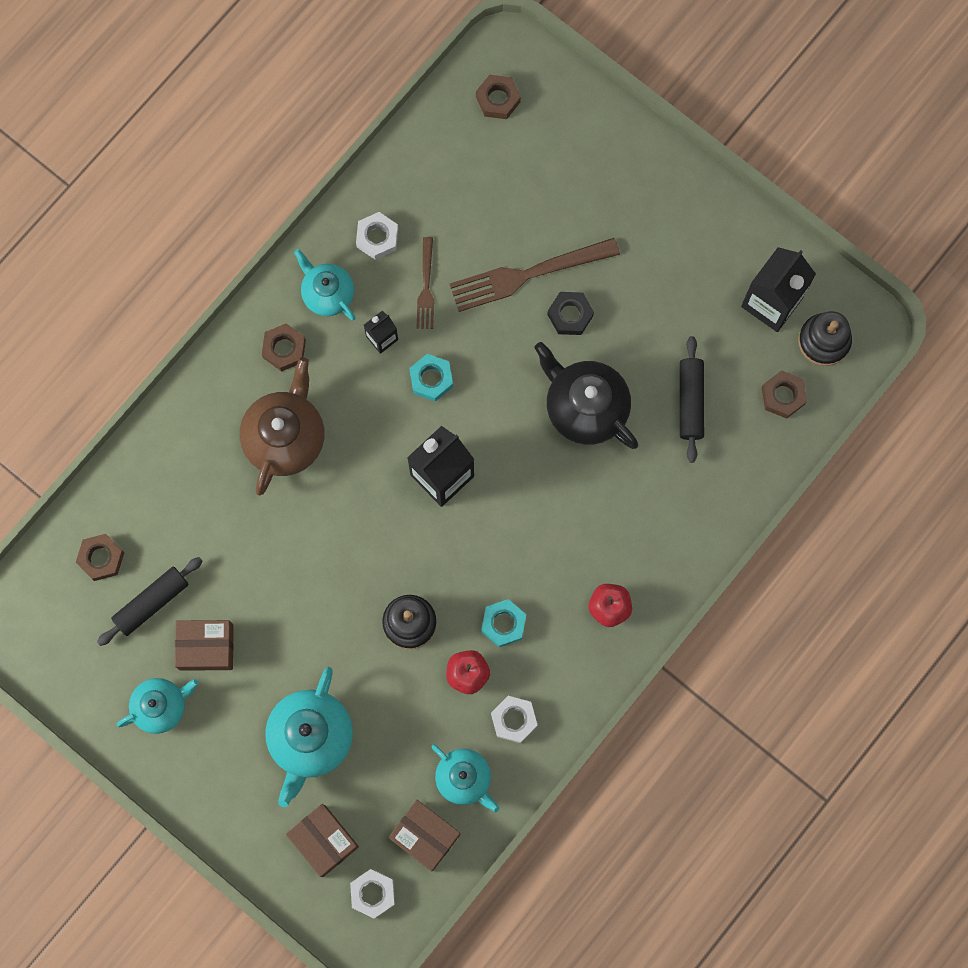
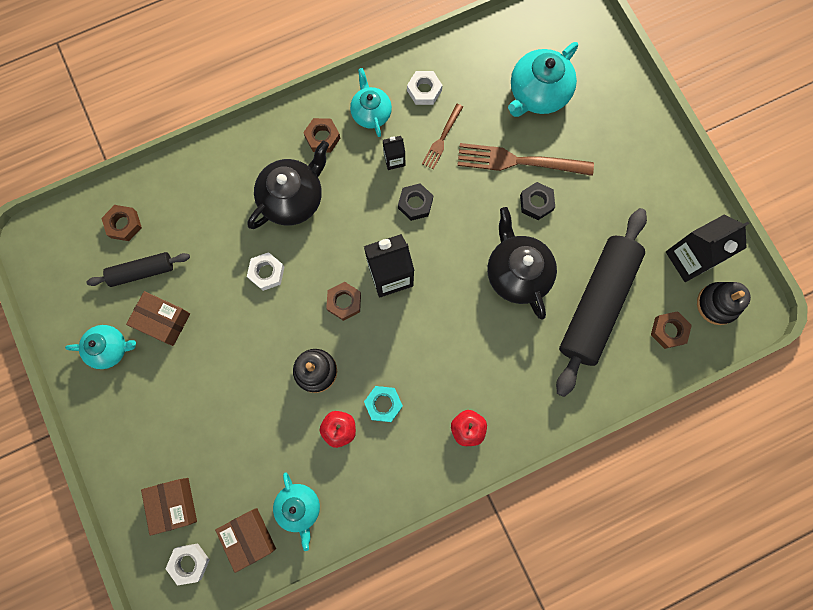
camera: 25 degrees right, 0 degrees up
(285, 437) = (293, 198): brown teapot -> black teapot
(310, 738) = (203, 422): turquoise teapot -> turquoise teapot (537, 94)
(431, 379) = (415, 204): turquoise nut -> black nut
(498, 99) = (553, 33): brown nut -> brown nut (344, 302)
(514, 720) = (357, 480): white nut -> white nut (266, 273)
(690, 402) = (597, 304): black rolling pin -> black rolling pin, size x1.98

